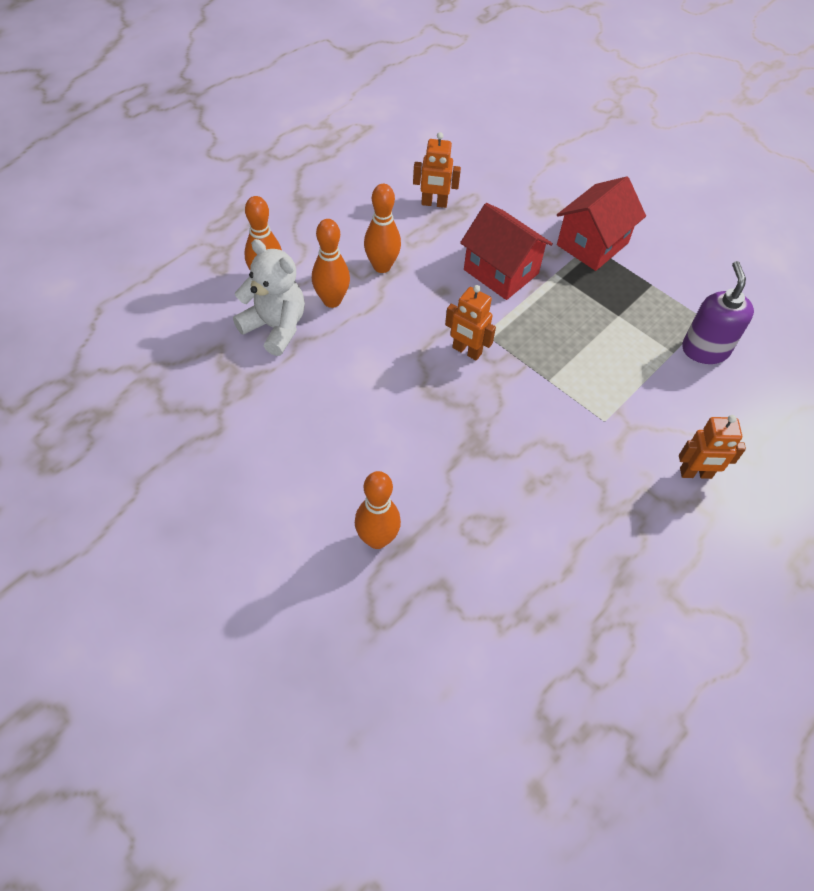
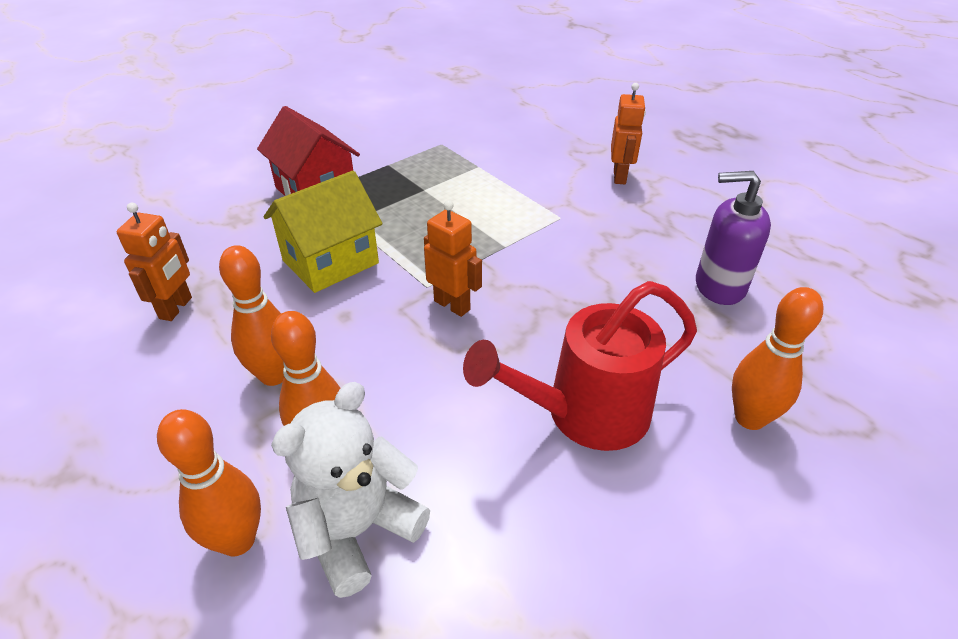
camera: 80 degrees left, 15 degrees down
(369, 434) = (584, 414): none -> red watering can
(466, 351) = (452, 305): orange robot -> orange robot turned 90 degrees counterclockwise
(501, 271) = (330, 262): red house -> yellow house
(705, 349) = (477, 150): purple soap dispenser -> purple soap dispenser (719, 286)

